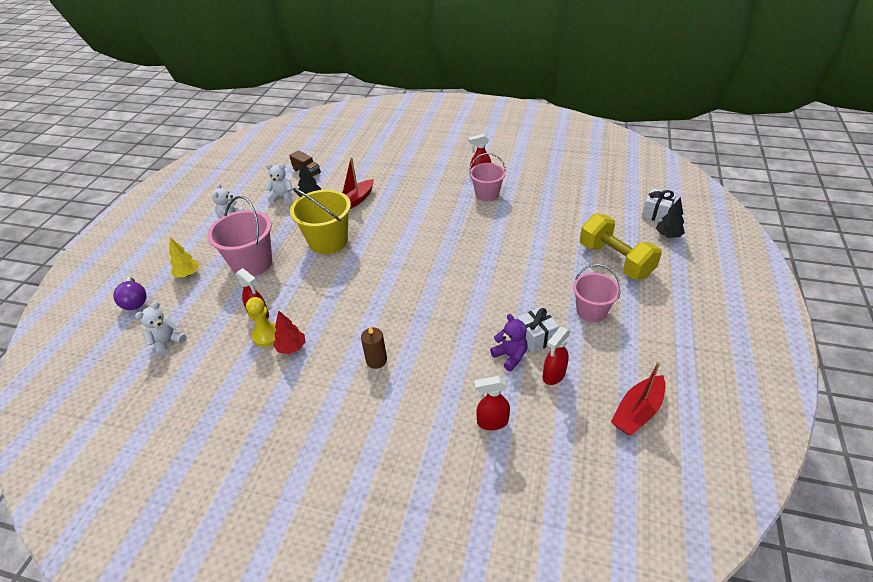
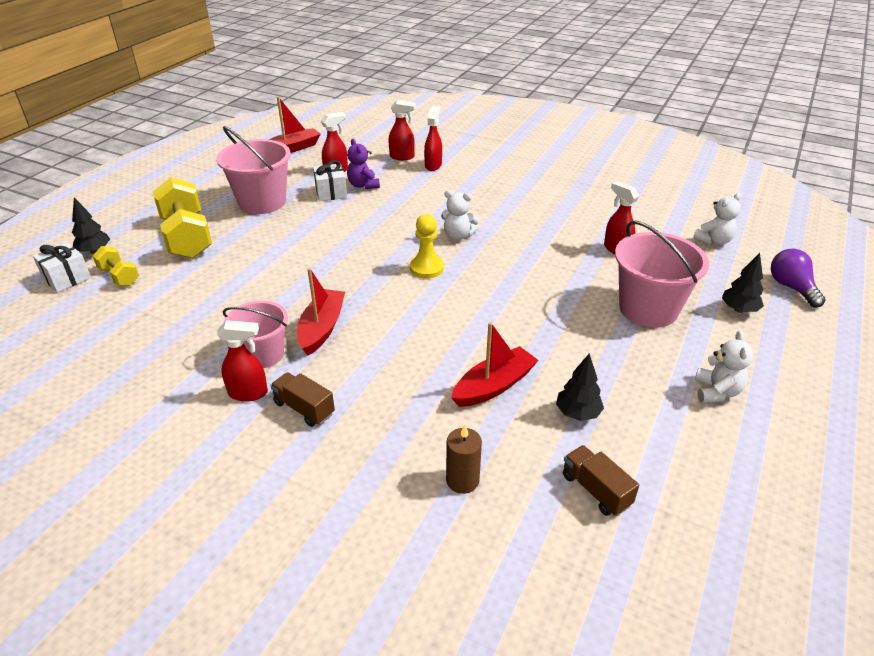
camera: 170 degrees left, 5 degrees down
(188, 274) = (739, 310): yellow tree -> black tree
(267, 335) = (601, 230): yellow pawn -> yellow pawn (426, 268)
(283, 197) = (634, 424): white teddy bear -> white teddy bear (458, 236)
(292, 348) = (571, 218): red tree -> none
(328, 241) = (538, 321): yellow bucket -> none
(376, 360) = (486, 199): brown candle -> brown candle (462, 480)
(448, 176) = (304, 408): none -> brown truck
(448, 411) = (433, 165): none -> red spray bottle
(463, 213) = (322, 328): none -> red boat
(591, 311) = (262, 202): pink bucket -> pink bucket, size x1.53
(624, 221) = (119, 276): none -> yellow dumbbell

